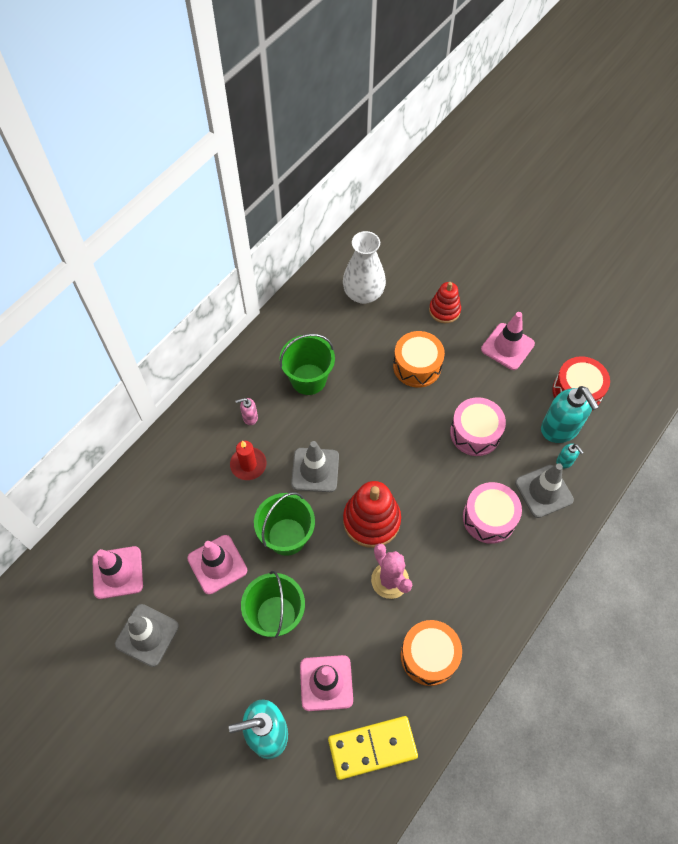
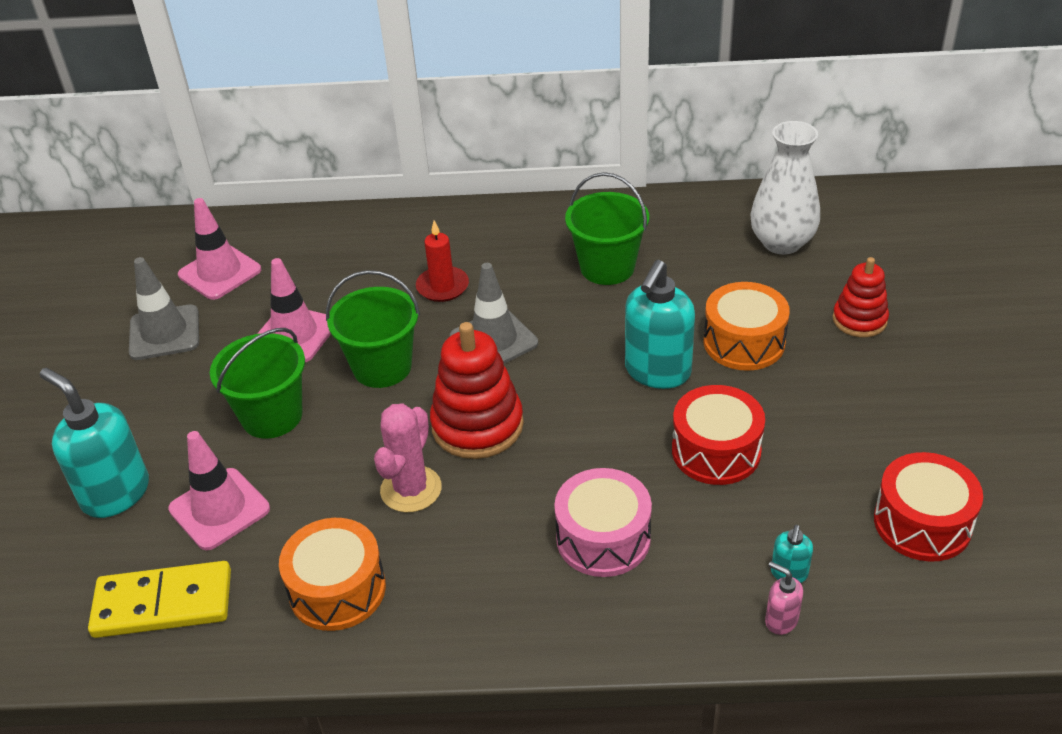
camera: 55 degrees right, 20 degrees down
(250, 417) = (503, 254): pink soap dispenser -> pink soap dispenser (781, 620)
(372, 748) = (163, 604): yellow domino -> yellow domino turned 45 degrees counterclockwise
(475, 433) = (716, 451): pink drum -> red drum
(507, 346) = (891, 408): pink traffic cone -> none
(543, 491) = (712, 576): grey traffic cone -> none
(560, 429) = (835, 538): turquoise soap dispenser -> turquoise soap dispenser (657, 372)

